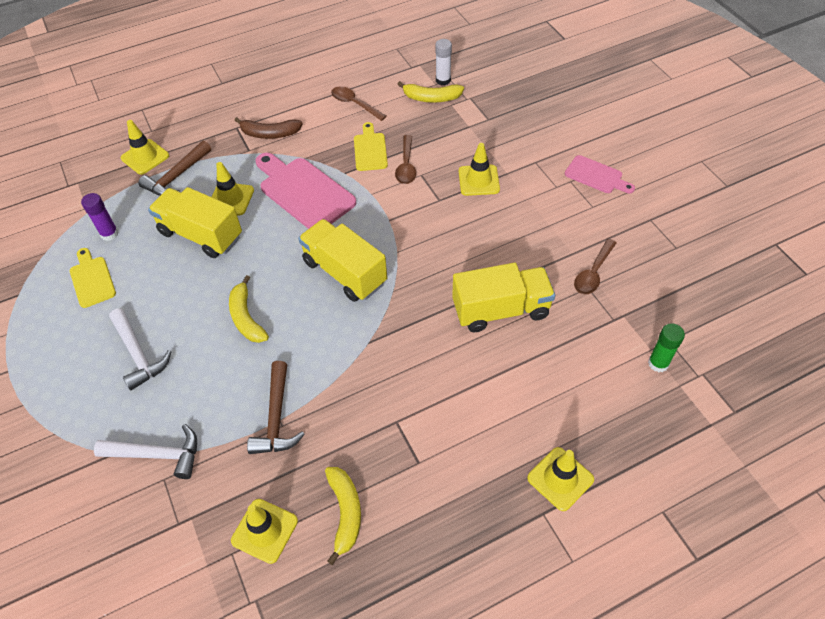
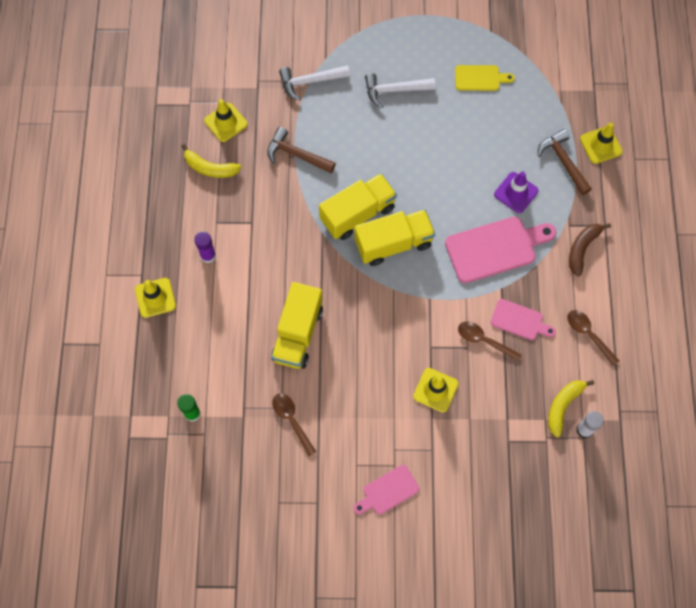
camera: 115 degrees right, 15 degrees up
(109, 234) = (522, 99): purple glue stick -> purple glue stick (208, 256)
(157, 455) = (310, 82): white hammer -> white hammer turned 45 degrees clockwise
(201, 235) = (487, 160): yellow truck -> yellow truck (357, 214)
(231, 199) = (516, 192): yellow traffic cone -> purple traffic cone
(246, 317) = (388, 164): yellow banana -> none
(354, 104) = (588, 334): brown spoon -> brown spoon turned 105 degrees counterclockwise
(370, 150) = (519, 320): yellow cutting board -> pink cutting board

